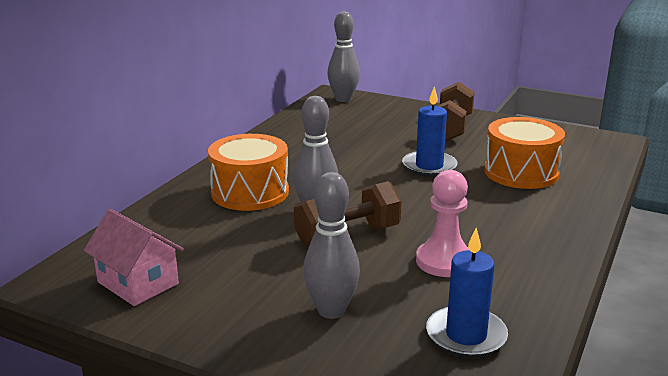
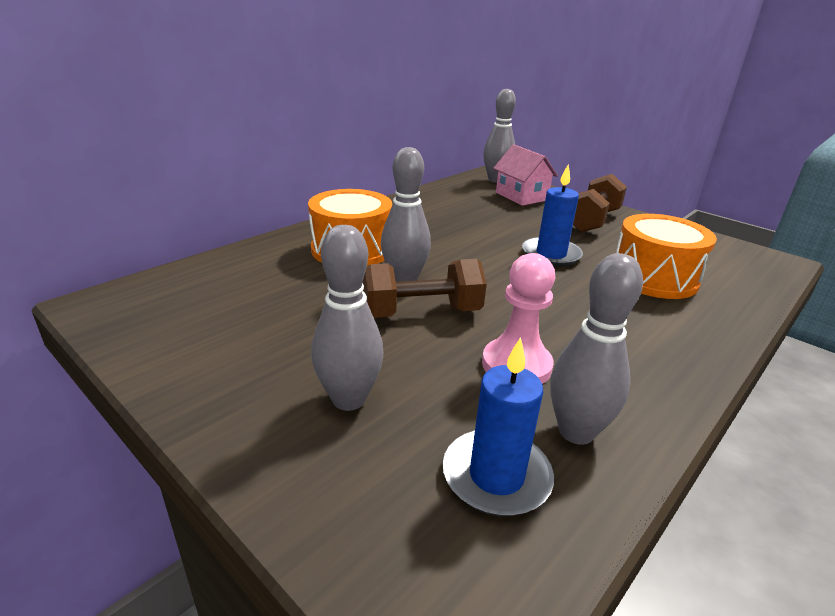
camera: 15 degrees right, 5 degrees up
(138, 283) = (173, 321): pink house -> pink house (521, 196)
(507, 297) = (576, 432): none -> grey bowling pin

